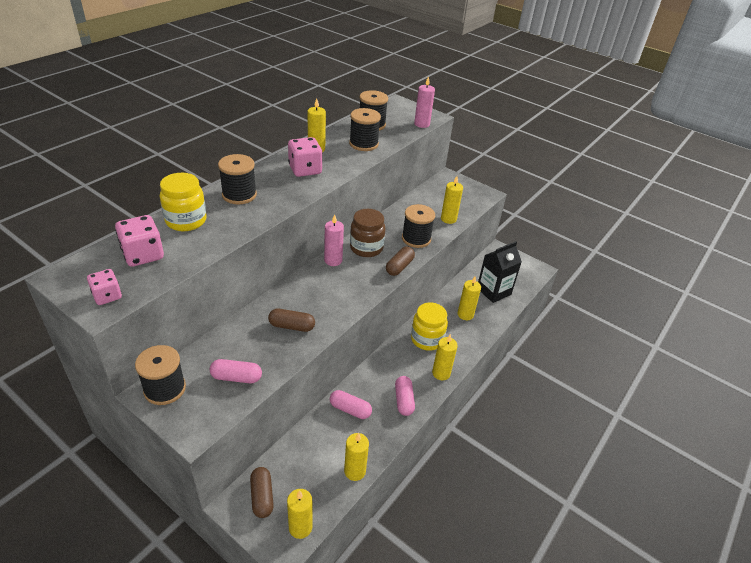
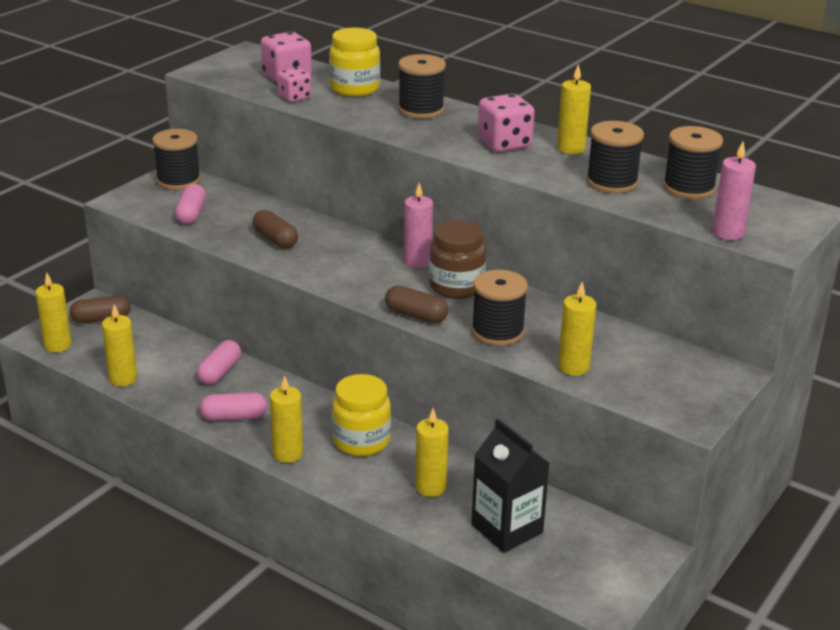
camera: 90 degrees right, 10 degrees down
(107, 296) = (219, 71): pink dice -> pink dice (294, 97)
(292, 326) = (275, 239): brown capsule -> brown capsule turned 45 degrees counterclockwise

